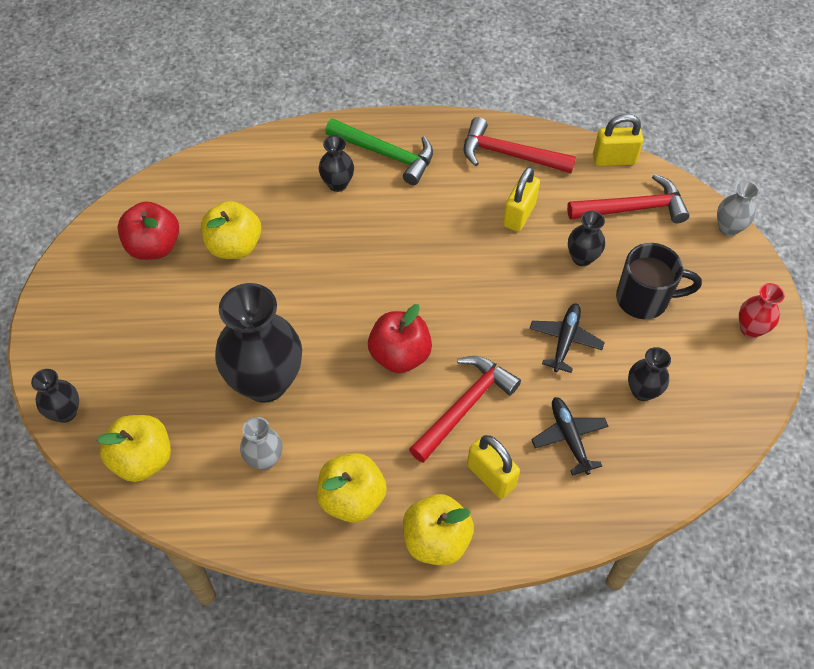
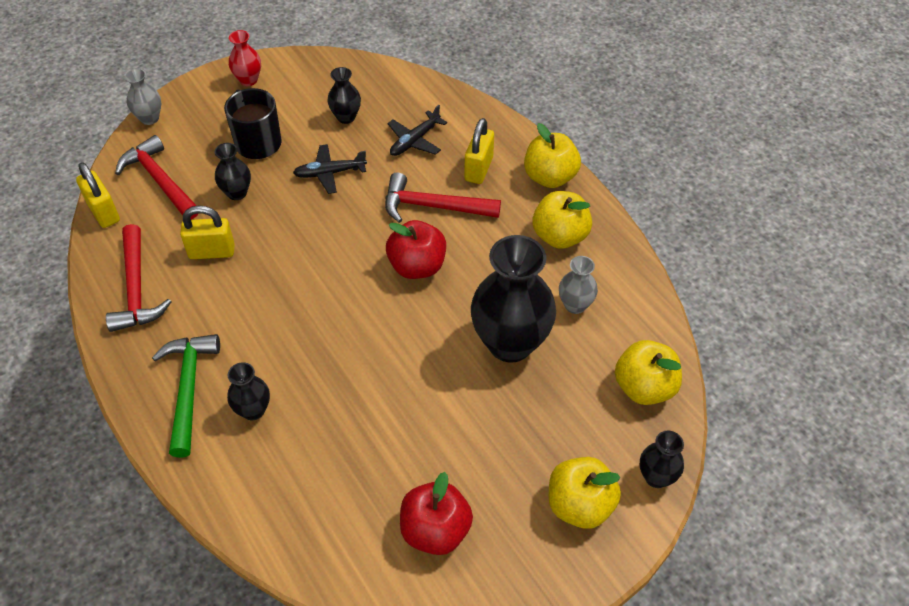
camera: 120 degrees left, 5 degrees down
(234, 246) = (387, 455): yellow apple -> yellow apple (579, 505)

